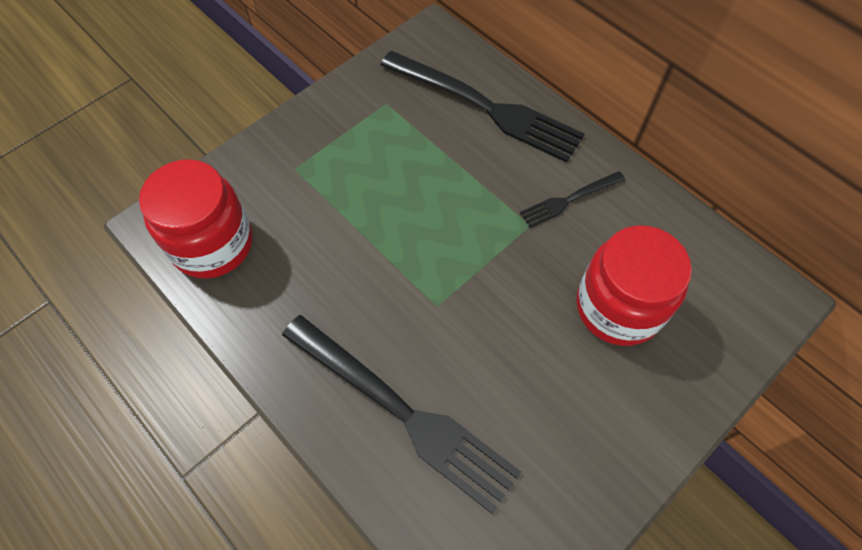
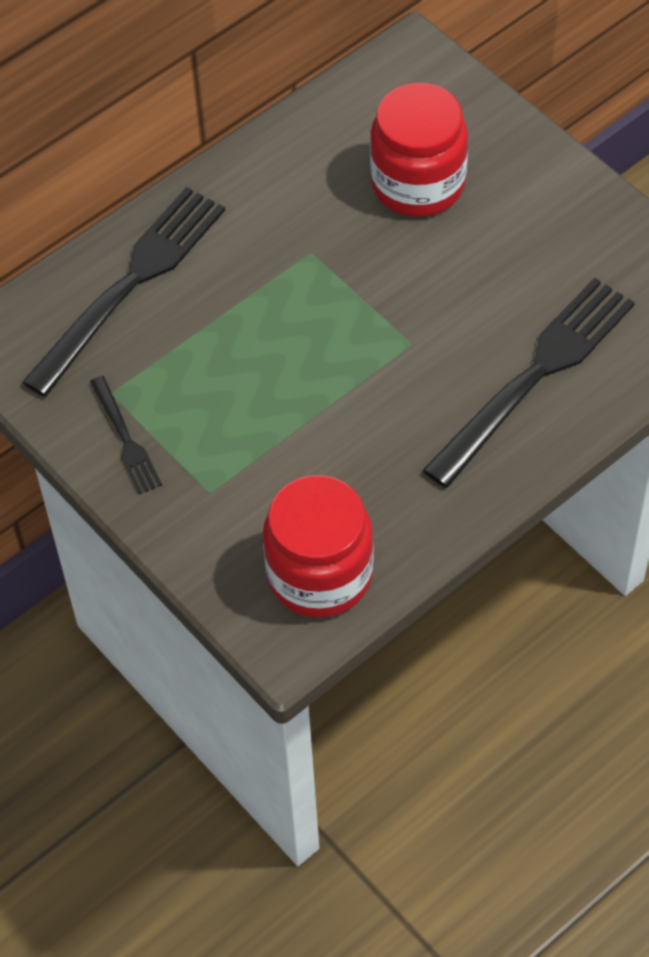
camera: 85 degrees left, 5 degrees down
(569, 200) = (279, 212): black fork -> black fork (125, 439)

